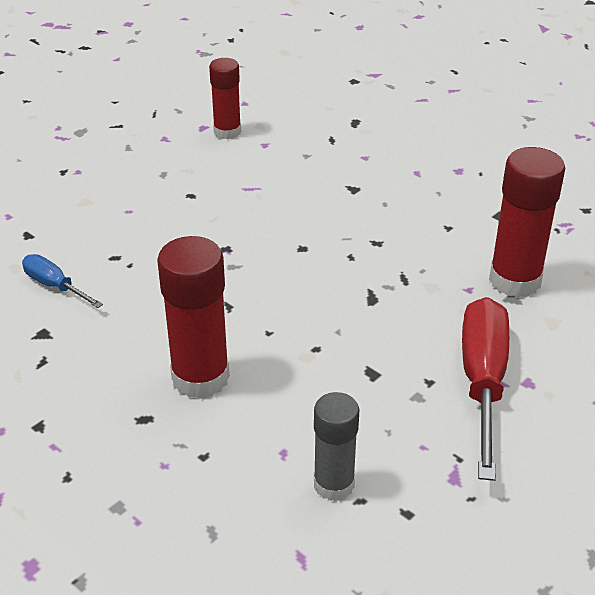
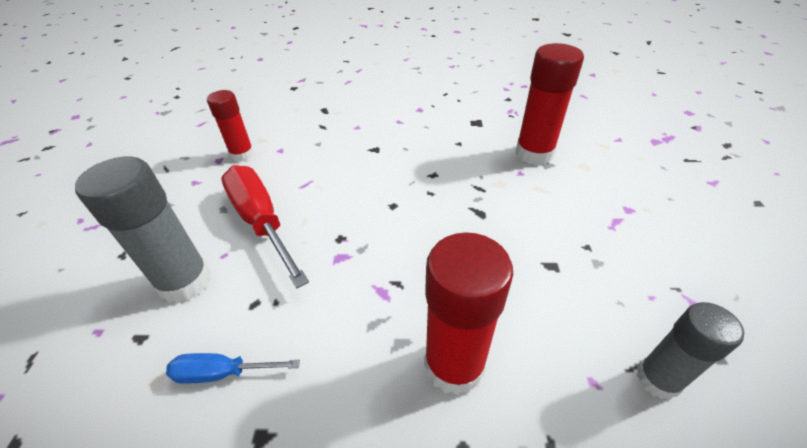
camera: 40 degrees left, 5 degrees up
(85, 215) = (185, 282): none -> grey glue stick
(482, 380) = (609, 225): red screwdriver -> red screwdriver (261, 221)

